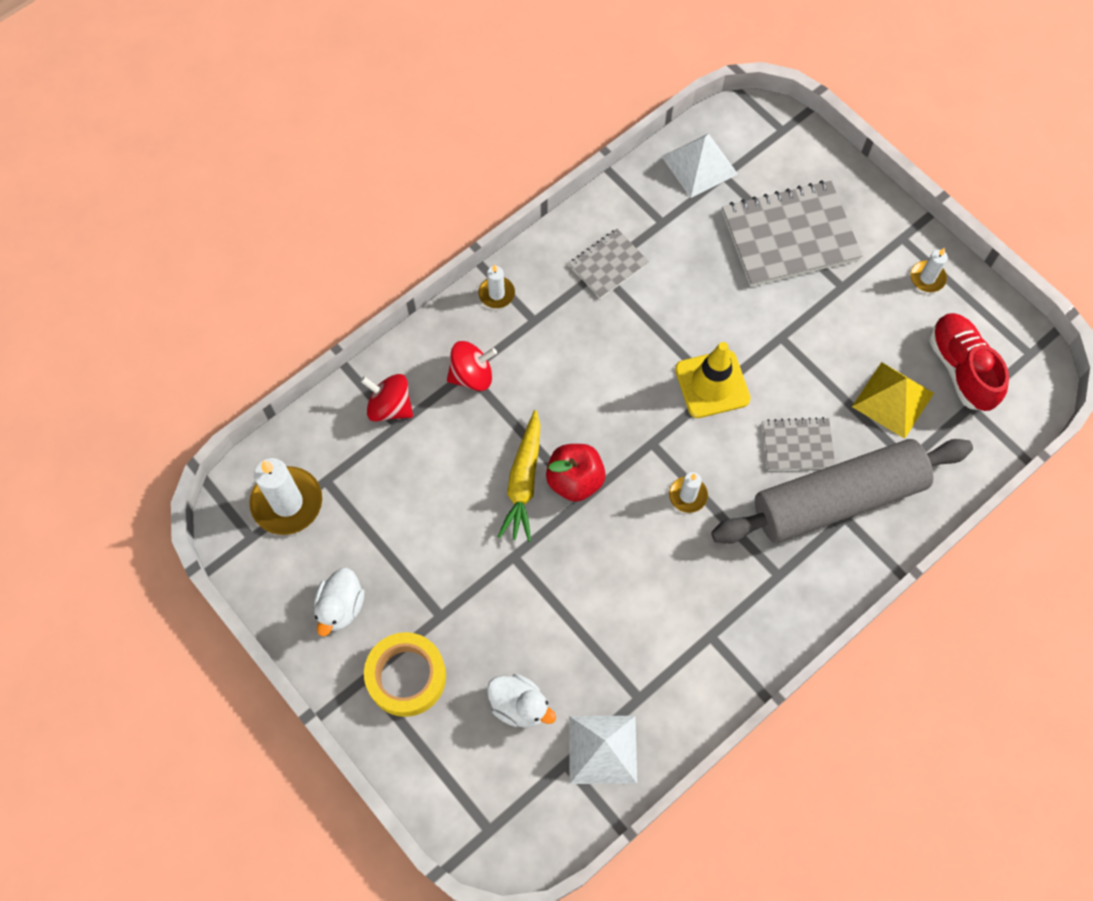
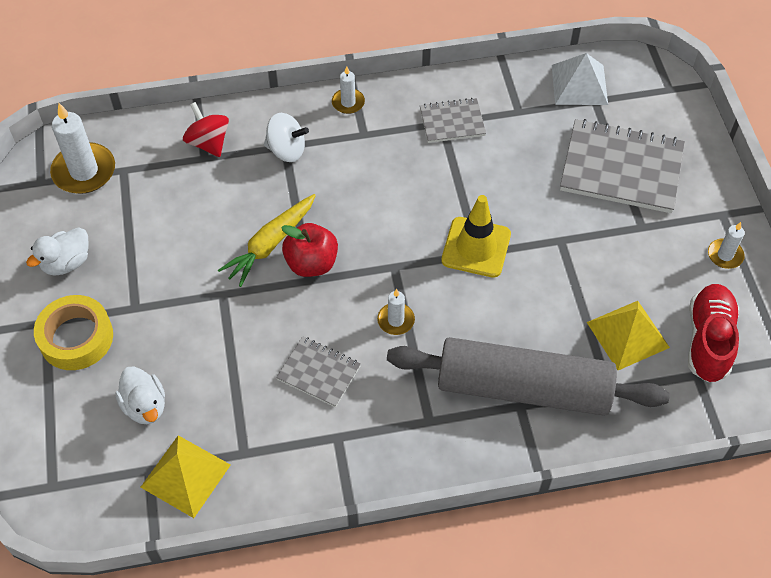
camera: 30 degrees right, 10 degrees down
(472, 375) = (286, 150): red spinning top -> white spinning top
(603, 749) = (185, 476): white pyramid -> yellow pyramid
(797, 445) = (517, 329): grey notebook -> grey notebook (319, 373)

